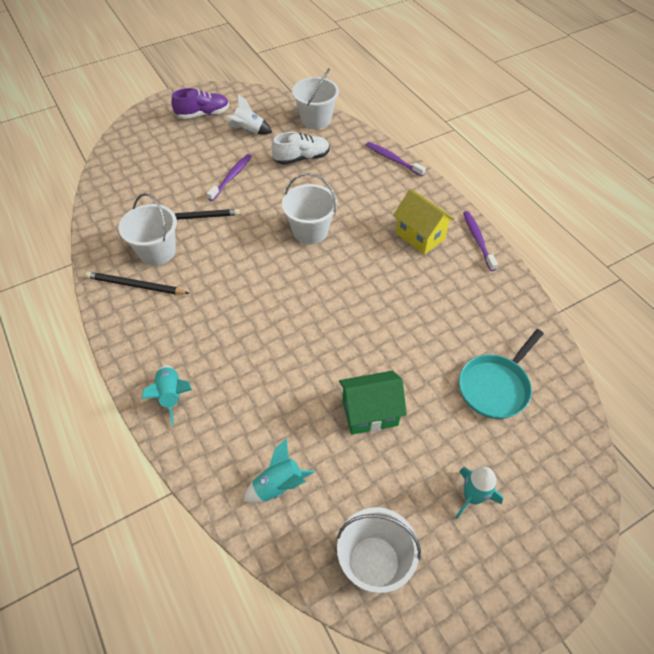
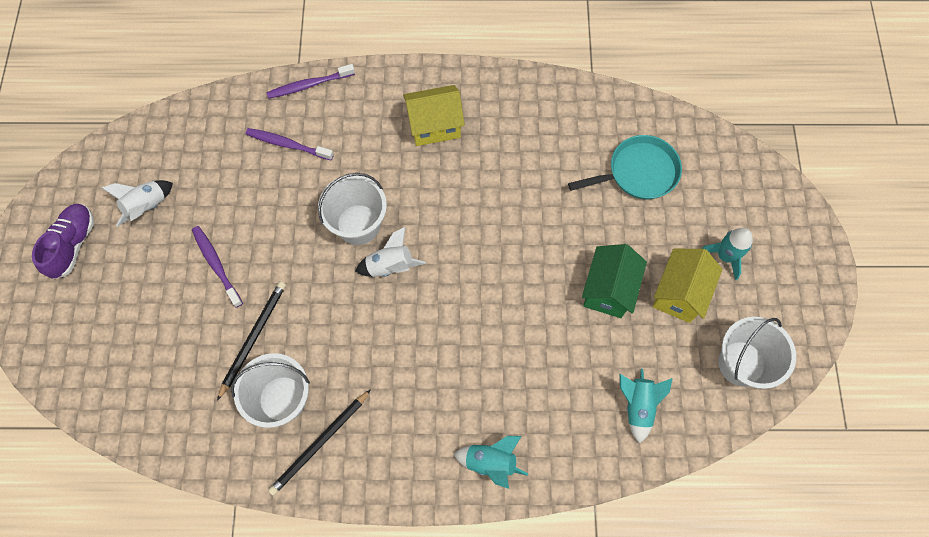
camera: 60 degrees left, 15 degrees up
(291, 262) = (390, 266): none -> white rocket
(301, 158) = (239, 174): white shoe -> none
(316, 119) = (183, 124): white bucket -> none
(406, 472) = (679, 293): none -> yellow house
(478, 240) = (473, 80): purple toothbrush -> purple toothbrush (288, 144)
(495, 386) = (638, 172): turquoise pan -> turquoise pan turned 90 degrees counterclockwise

